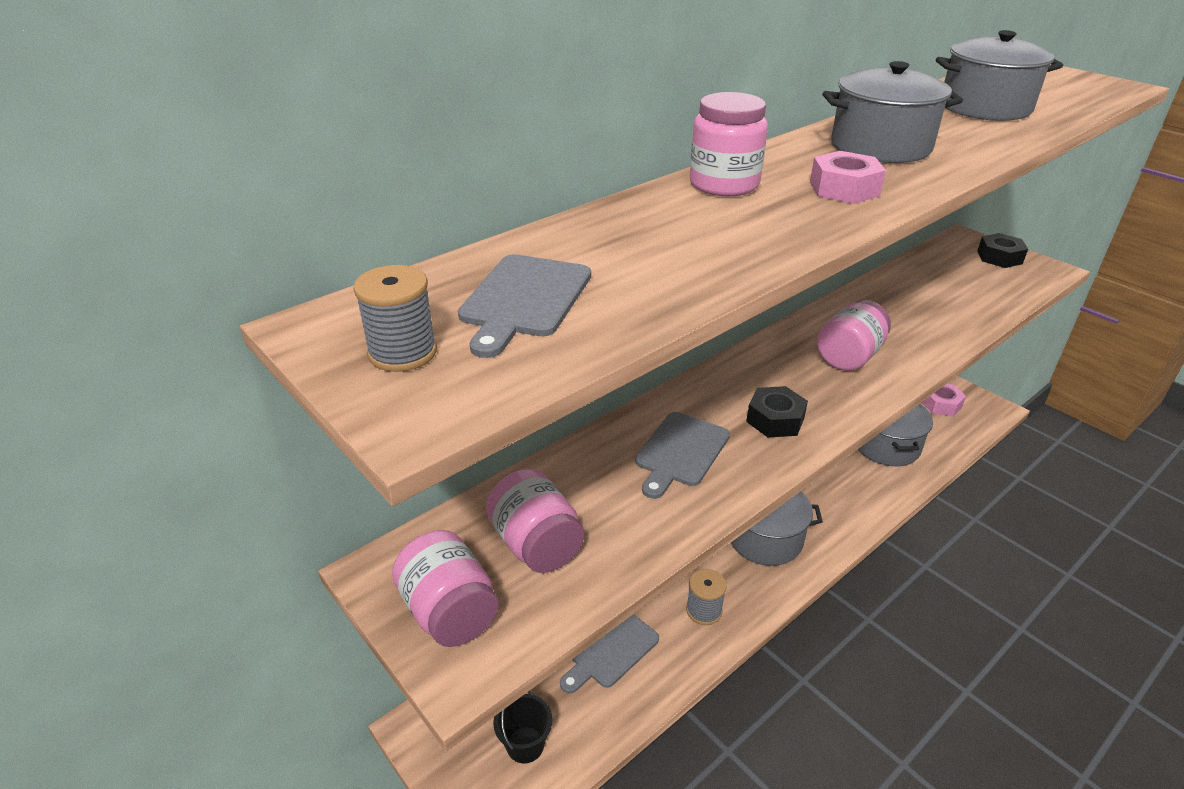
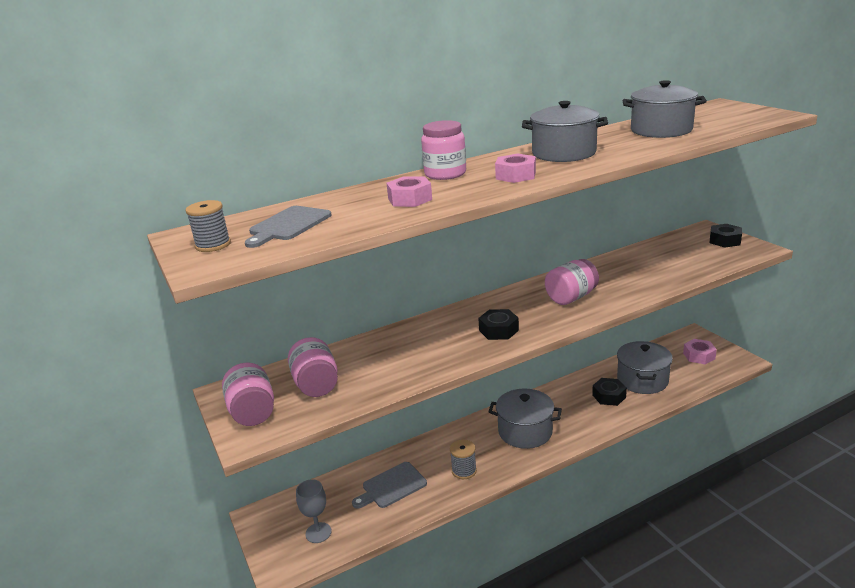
camera: 15 degrees right, 10 degrees down
(525, 745) = (318, 533): black bucket -> grey goblet
(680, 452) = (427, 344): grey cutting board -> none
(707, 238) = (410, 199): none -> pink nut
(853, 473) = (609, 396): none -> black nut

